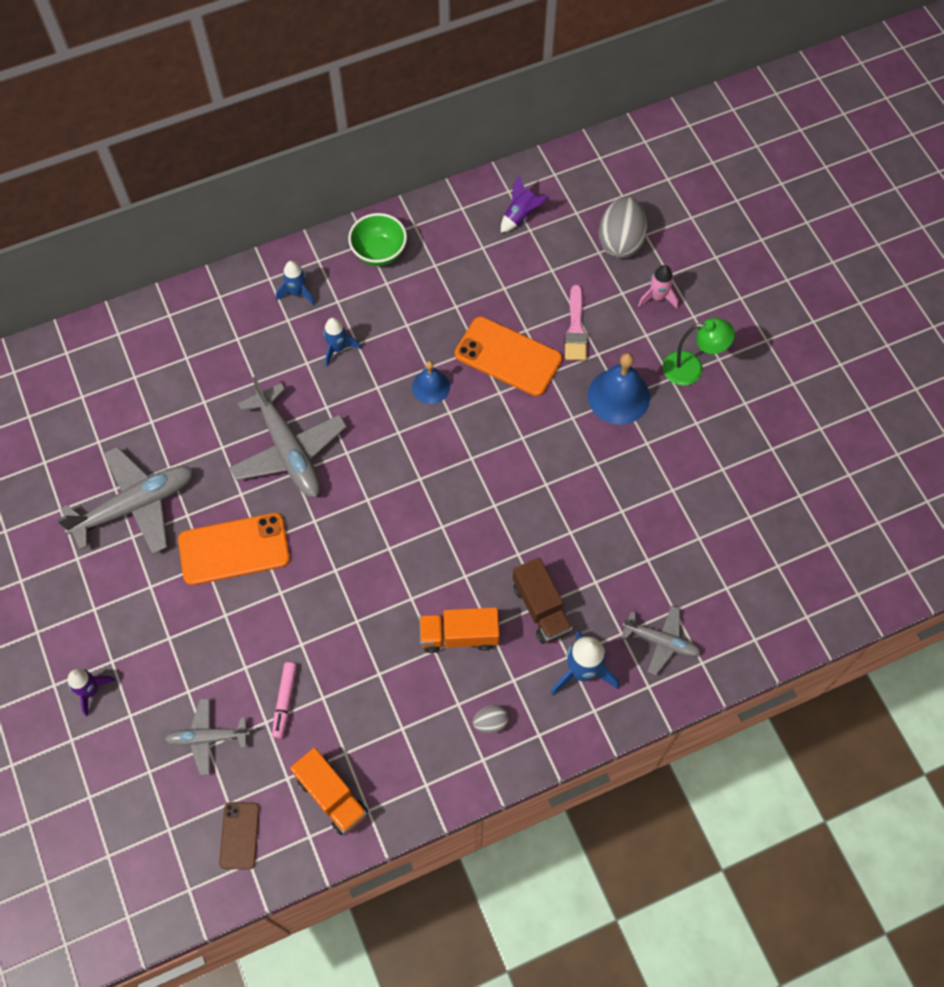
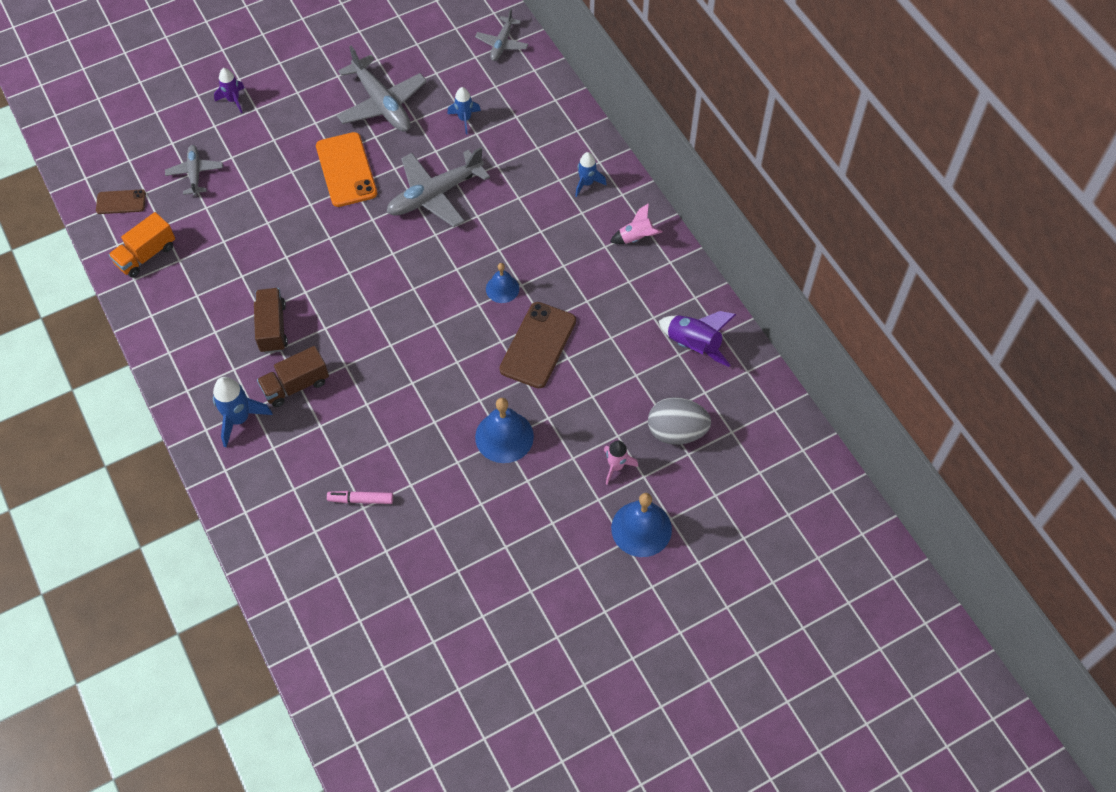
camera: 85 degrees right, 5 degrees down
(284, 701) = (221, 217): pink marker -> pink marker (361, 499)
(338, 348) = (534, 218): blue rocket -> blue rocket (464, 119)
(379, 252) = (636, 238): green bowl -> pink rocket
(459, 635) = (272, 328): orange truck -> brown truck
(490, 722) = (198, 355): grey egg -> none
(508, 356) = (538, 345): orange phone -> brown phone
(520, 215) = (693, 345): purple rocket -> purple rocket, size x1.53
(575, 328) = (573, 398): pink brush -> none
(661, 641) = (265, 478): grey plane -> grey plane (502, 43)
(691, 368) = (539, 498): green lamp -> none
(726, 282) = (641, 528): none -> blue bell

